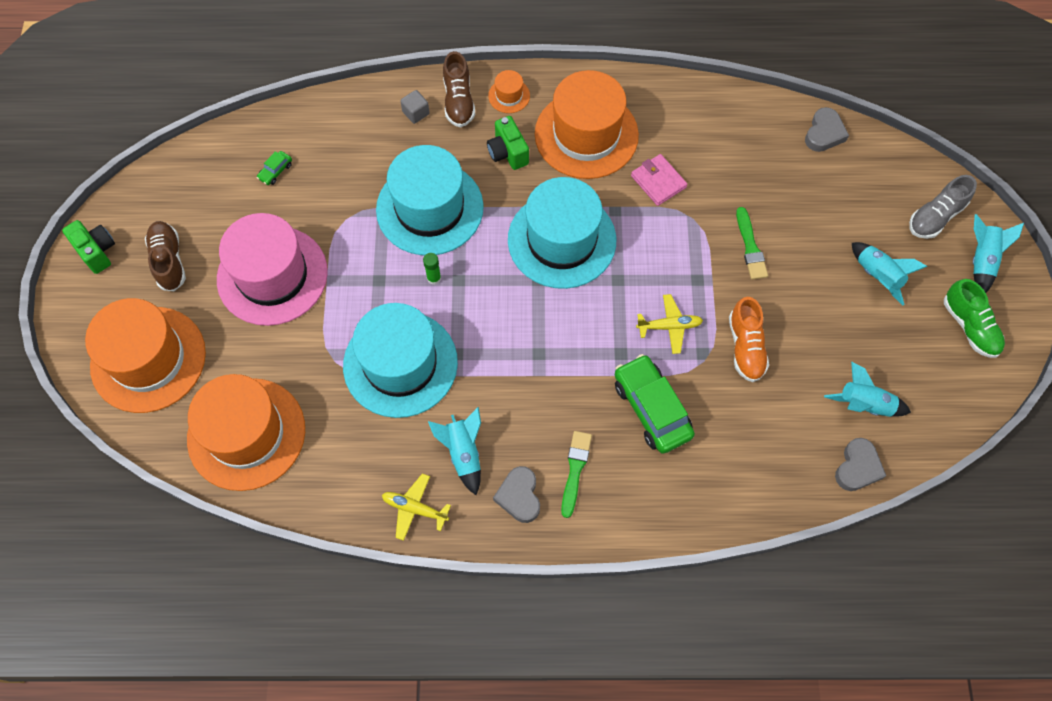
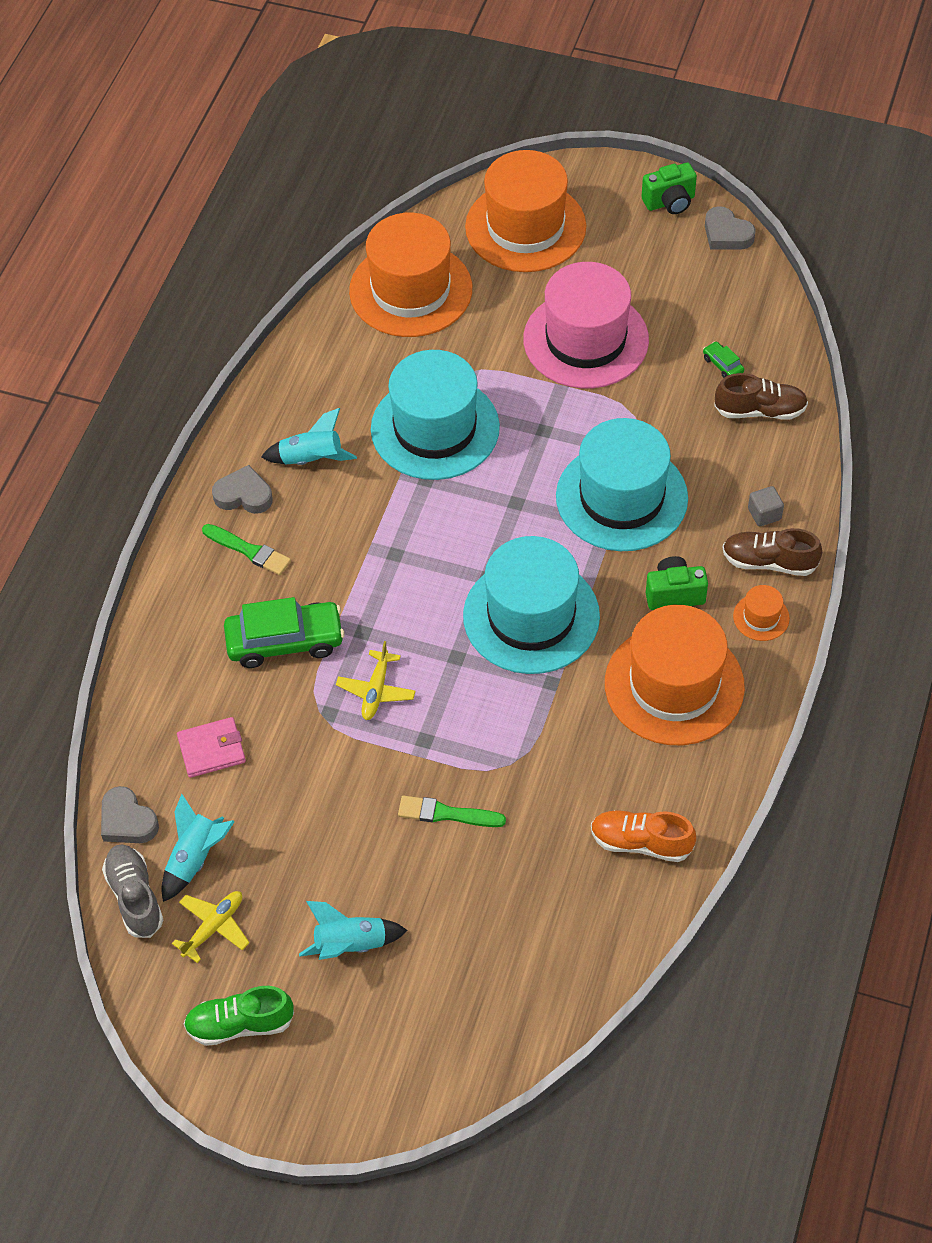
camera: 110 degrees right, 10 degrees down
(169, 261) = (637, 257): brown shoe -> brown shoe (760, 410)
(415, 508) = (271, 406): yellow plane -> yellow plane (214, 927)
(434, 278) = (527, 480): green glue stick -> none
(658, 181) = (577, 743): pink wallet -> pink wallet (212, 749)
(745, 347) = (318, 760): orange shoe -> orange shoe (641, 842)
(824, 133) = (584, 968): grey heart -> grey heart (726, 234)
(935, 217) = (407, 1055): grey shoe -> grey shoe (135, 897)
(981, 260) = (323, 1084): turquoise rocket -> none

